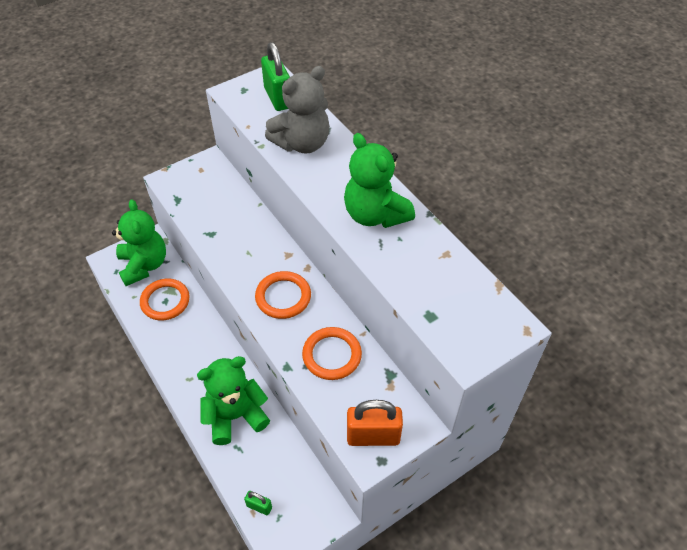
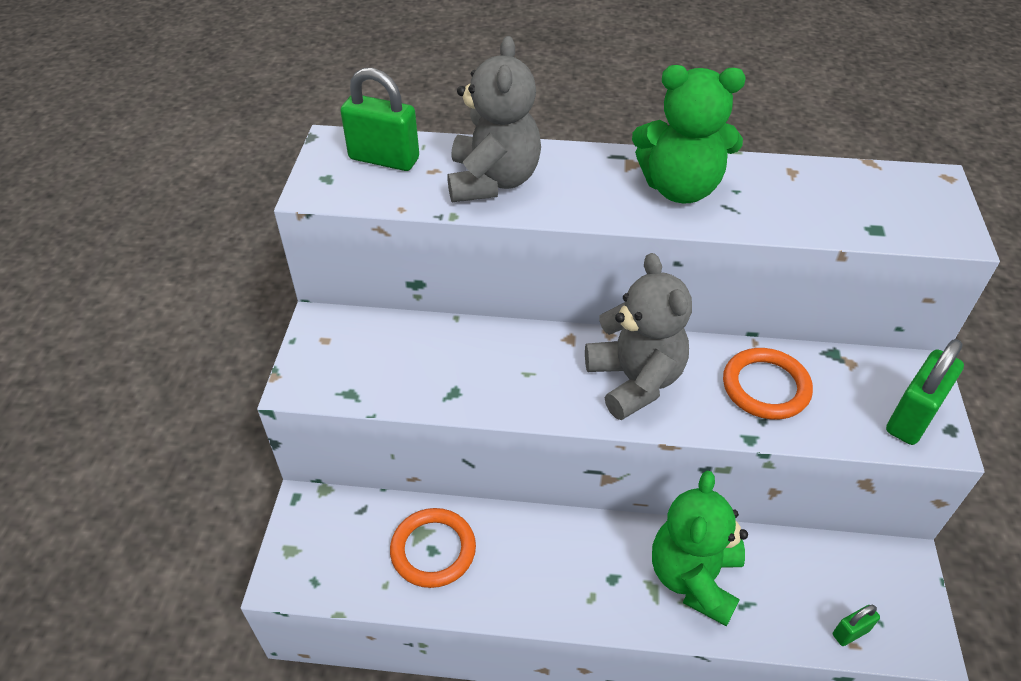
camera: 50 degrees left, 5 degrees down
(144, 265) = (342, 539): green teddy bear -> none
(283, 297) = (635, 380): orange ring -> grey teddy bear
(373, 436) = (912, 417): orange padlock -> green padlock

